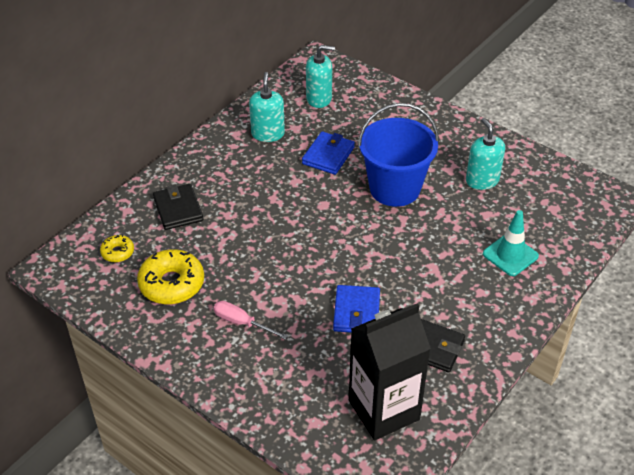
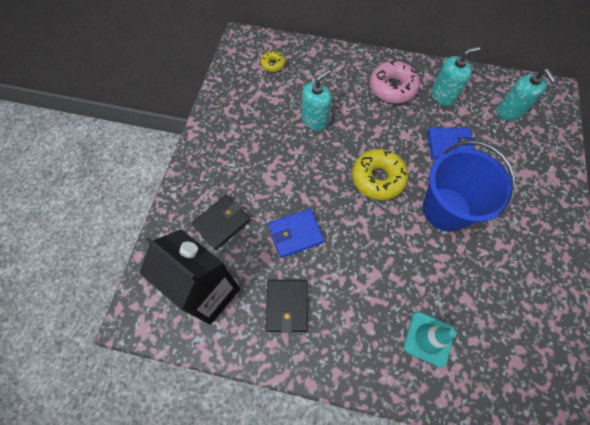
camera: 65 degrees right, 20 degrees up
(172, 284) = (262, 106): yellow donut -> yellow donut (378, 178)
(178, 209) = (330, 78): black wallet -> black wallet (222, 223)
(230, 166) = (392, 88): none -> pink donut
(242, 323) = (248, 162): pink screwdriver -> none
(482, 180) = (507, 279): turquoise soap dispenser -> turquoise soap dispenser (315, 120)

